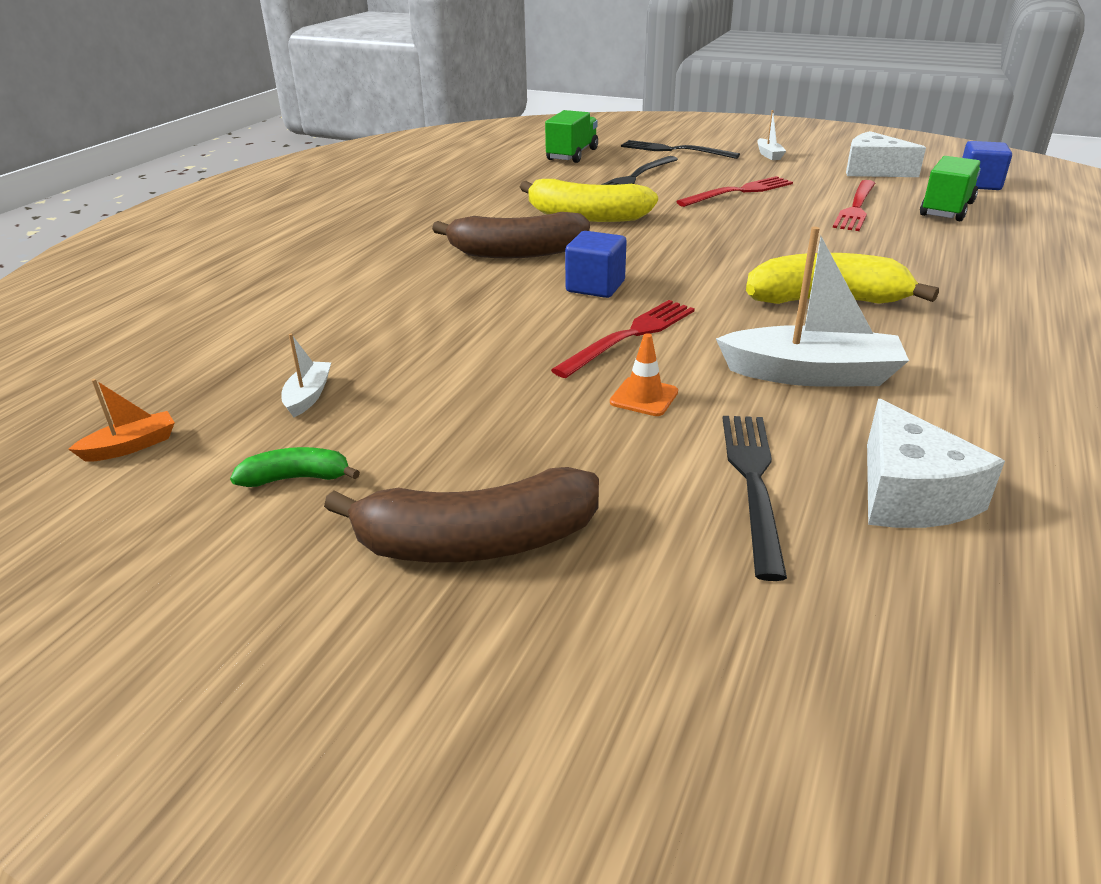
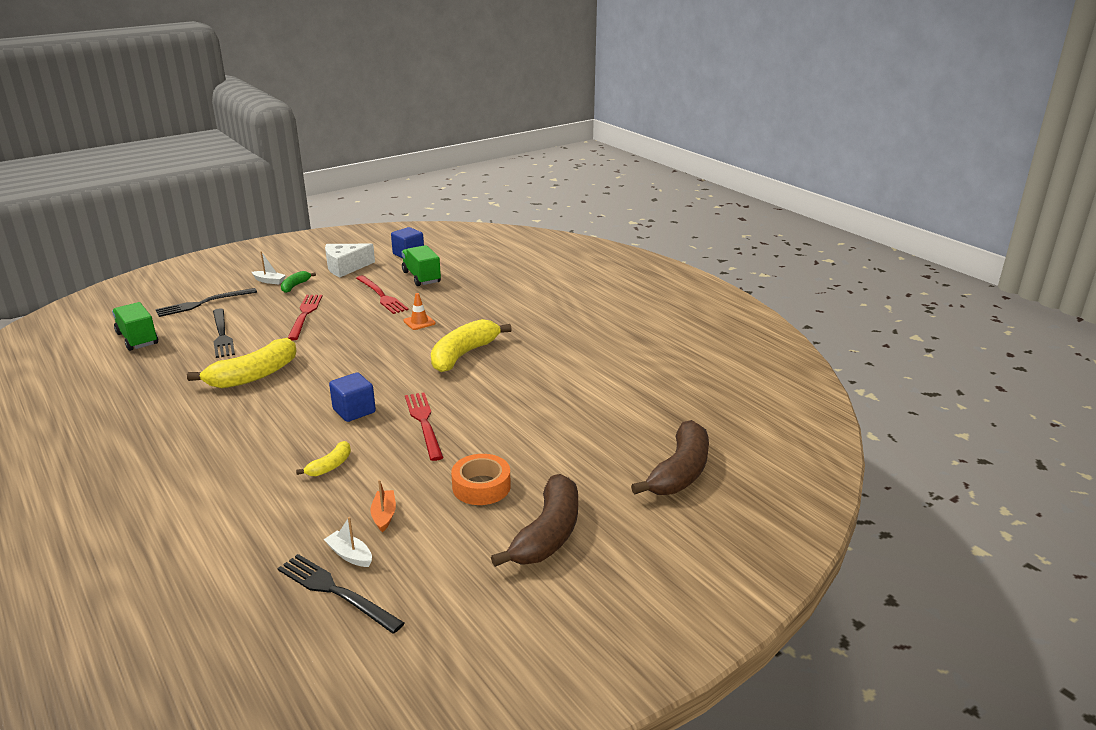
camera: 60 degrees left, 5 degrees down
(131, 446) = (325, 643): orange boat -> orange boat (384, 515)
(296, 478) = (436, 579): green banana -> green banana (295, 286)
(470, 316) = (330, 466): none -> yellow banana
(517, 252) = (267, 419): brown banana -> brown banana (679, 472)
(537, 433) = (481, 486): none -> orange tape
(644, 397) = (486, 443): orange traffic cone -> orange traffic cone (419, 322)
(753, 483) = (580, 444): black fork -> black fork (336, 592)
(811, 374) = (520, 391): white boat -> none
(909, 494) = (622, 413): white cheese -> none

